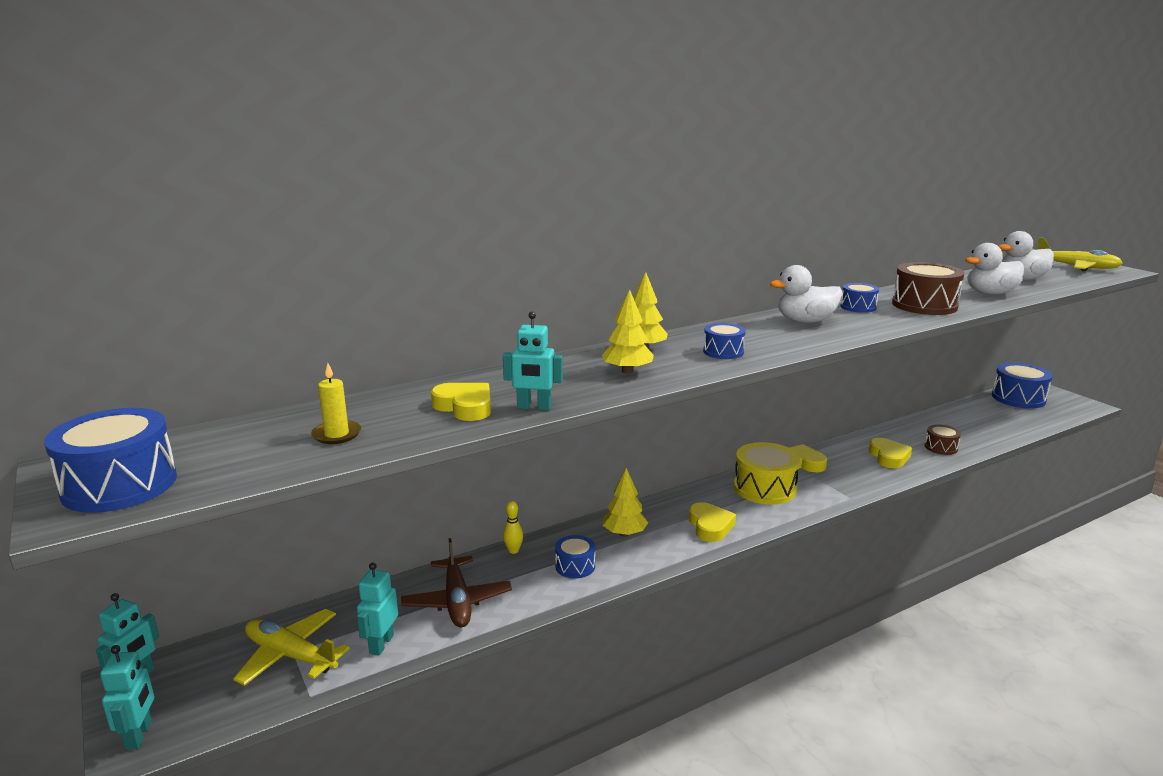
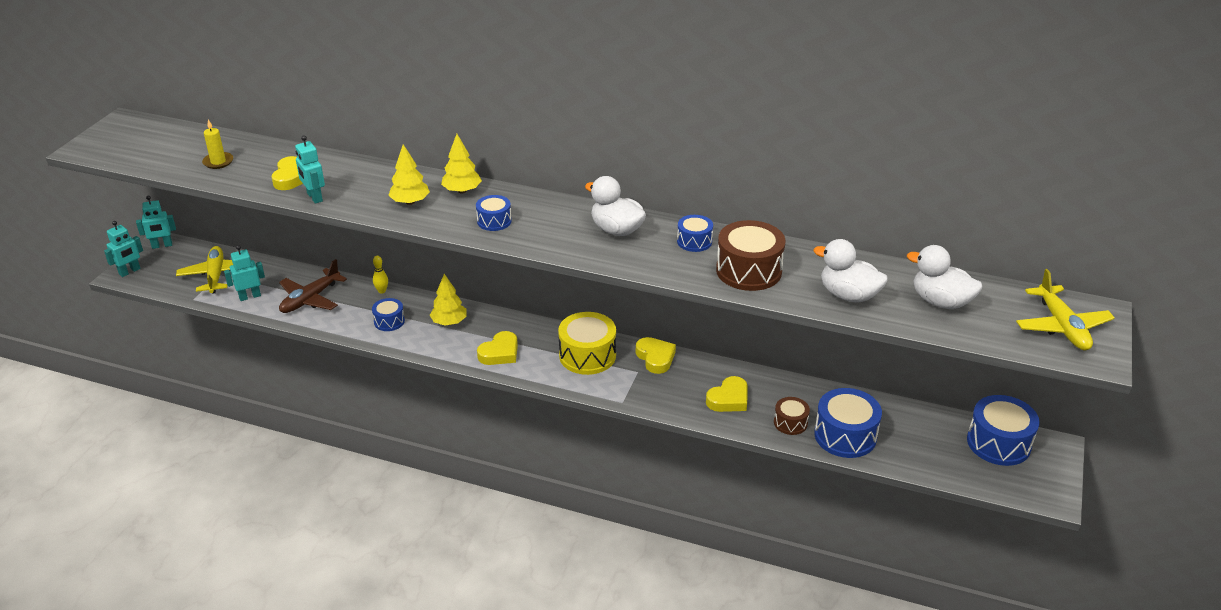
camera: 50 degrees right, 15 degrees up
(120, 485) = (116, 143): blue drum -> blue drum (845, 435)

